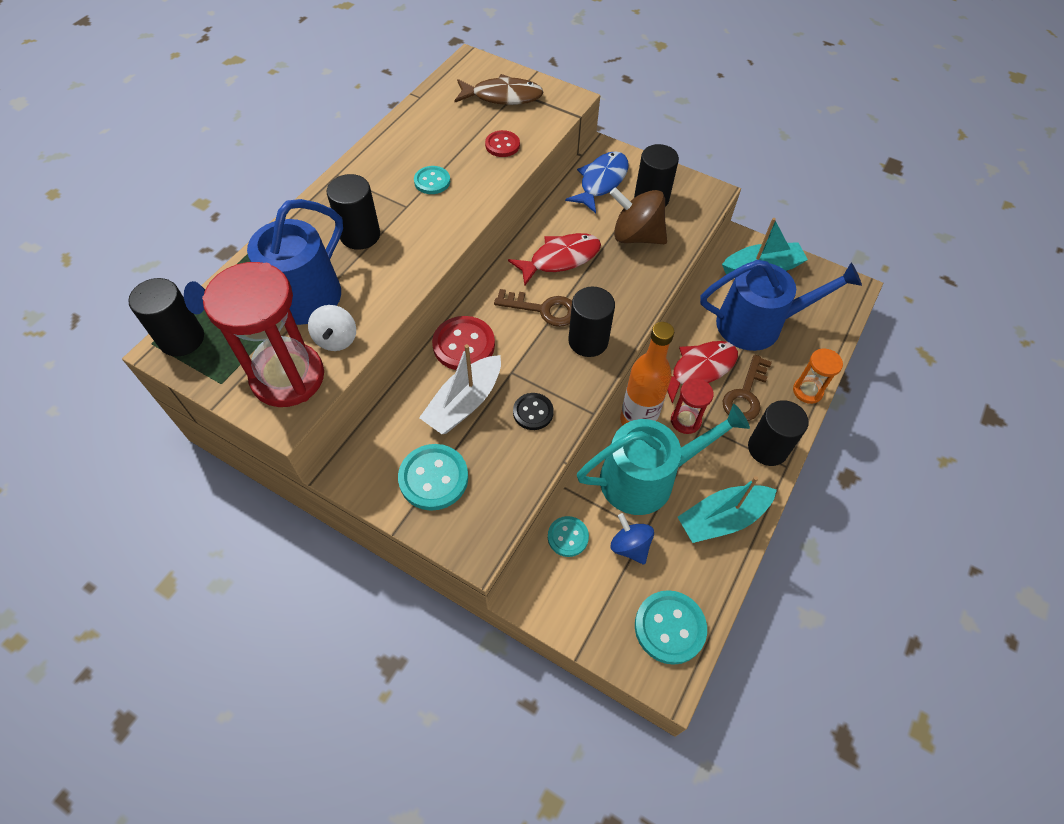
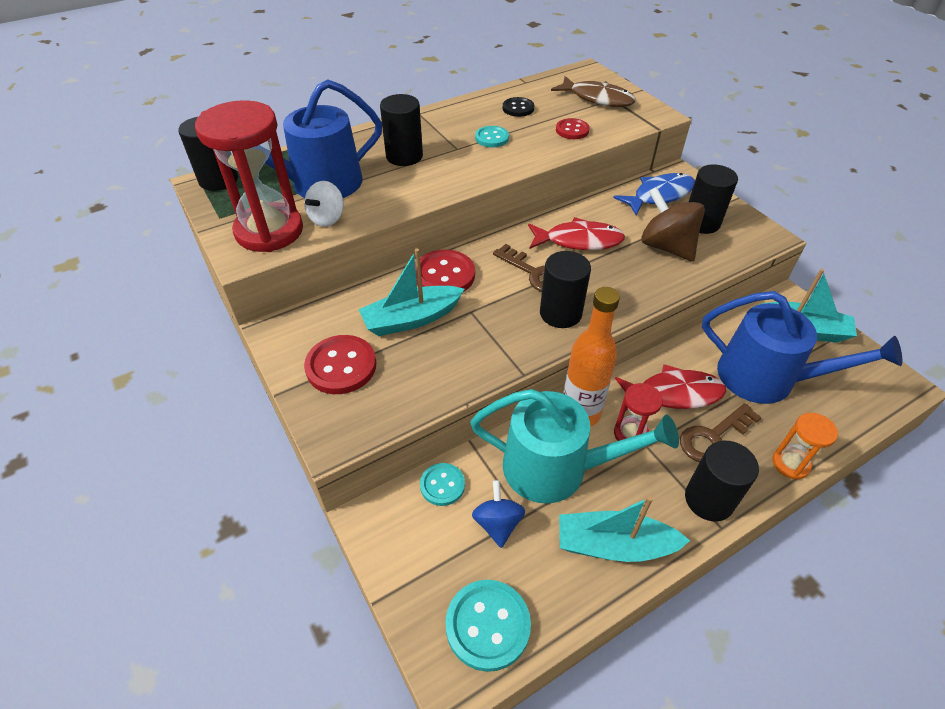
camera: 30 degrees right, 10 degrees down
(433, 478) = (341, 366): turquoise button -> red button
(464, 403) = (411, 319): white boat -> turquoise boat
(533, 412) = (467, 350): black button -> black button (518, 108)

